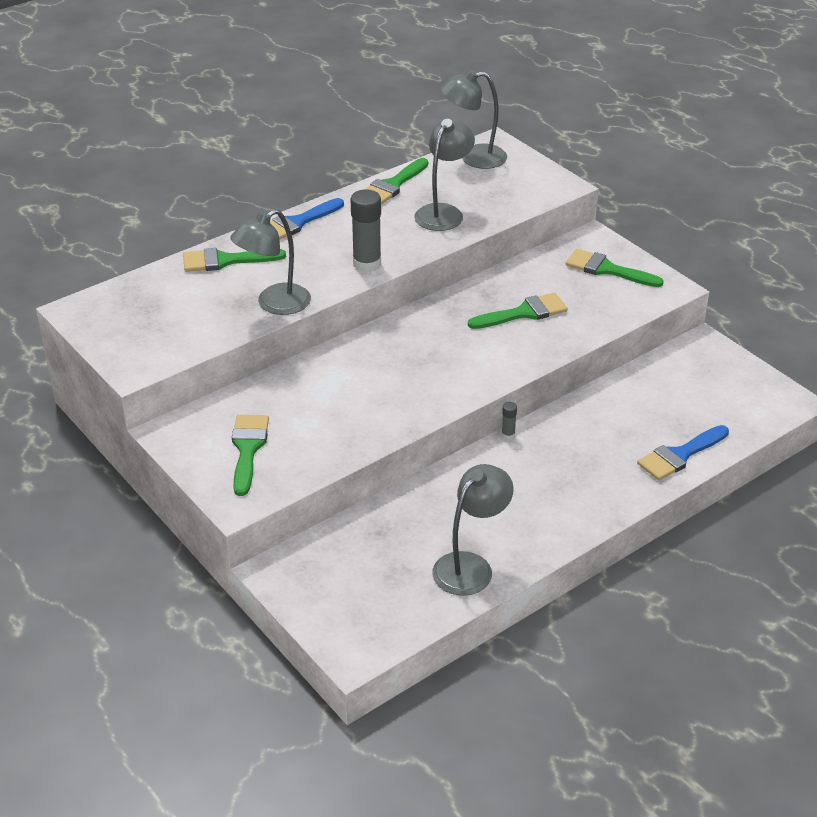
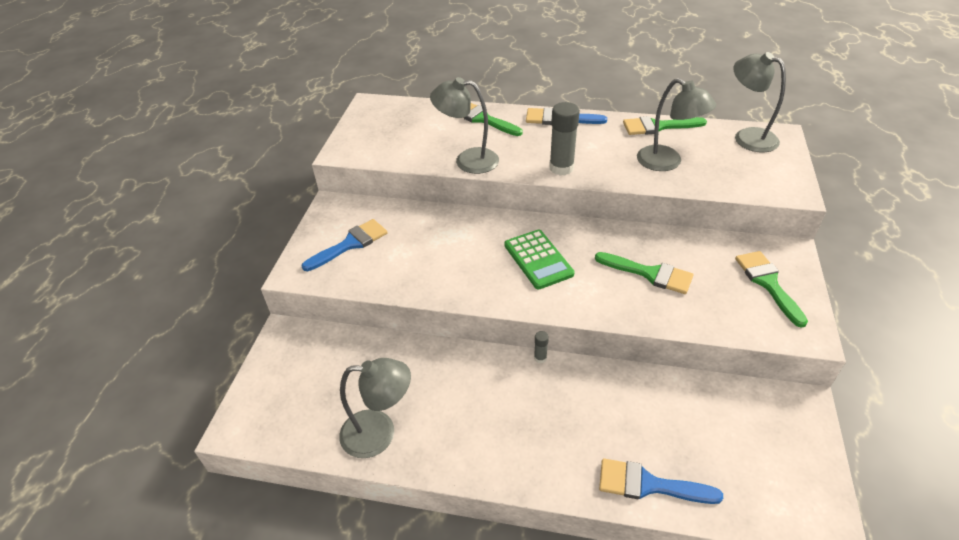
camera: 50 degrees right, 5 degrees up
(248, 449) = (350, 244): green brush -> blue brush
(429, 356) = (538, 259): none -> green calculator
(443, 212) = (667, 163): grey lamp -> grey lamp turned 60 degrees clockwise

